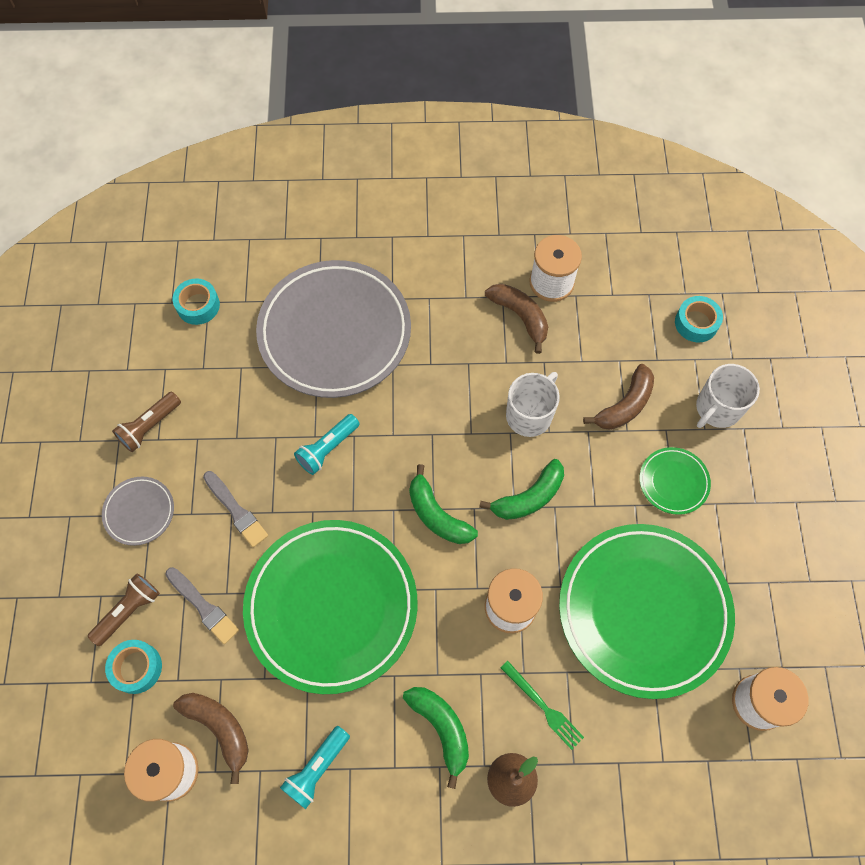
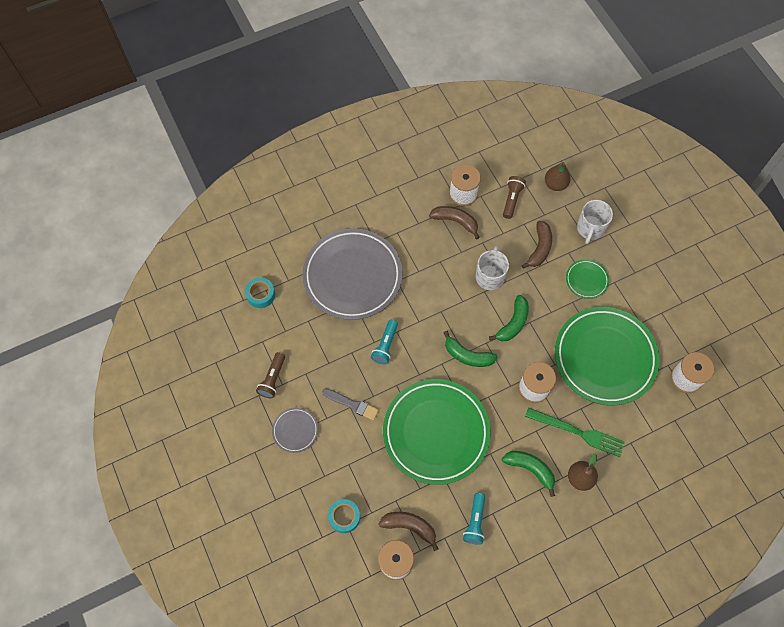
camera: 25 degrees left, 0 degrees up
(128, 611) = (321, 488): brown flashlight -> brown flashlight (511, 200)
(203, 606) = (363, 466): grey brush -> none
(543, 707) = (578, 432): green fork -> green fork, size x1.61
(696, 323) = (555, 184): turquoise tape -> brown pear

